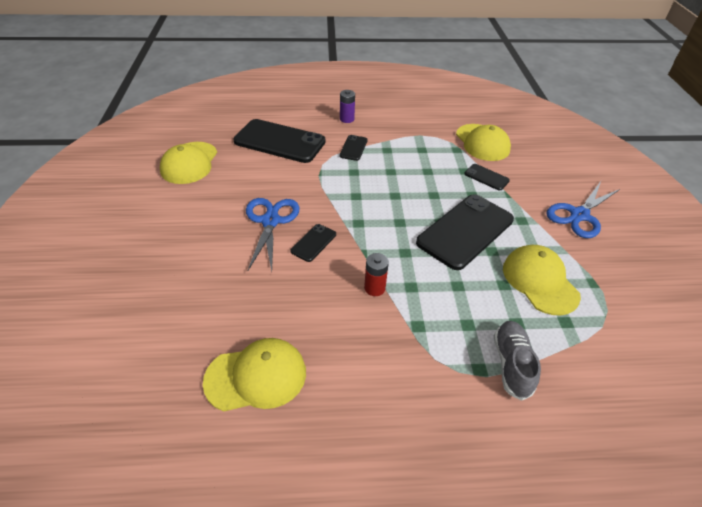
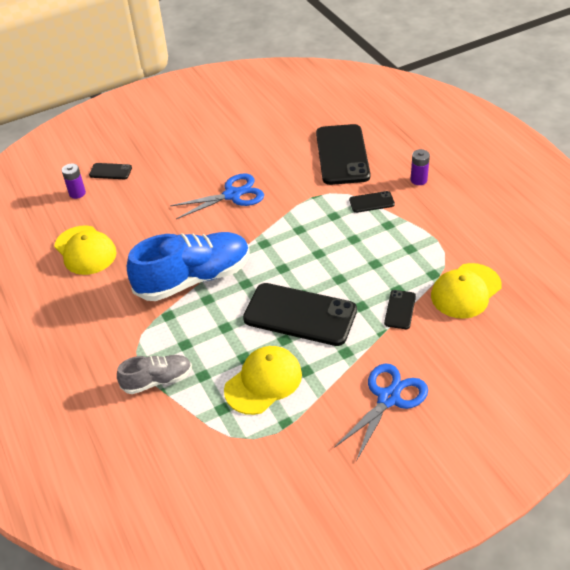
camera: 70 degrees right, 0 degrees up
(135, 355) = (77, 193): none -> purple battery
(189, 163) = (271, 122): yellow cap -> none
(313, 243) = (223, 227): black phone -> black phone (110, 171)
(374, 288) = (194, 279): red battery -> blue shoe
(579, 215) = (388, 398): blue scissors -> blue scissors turned 105 degrees clockwise

